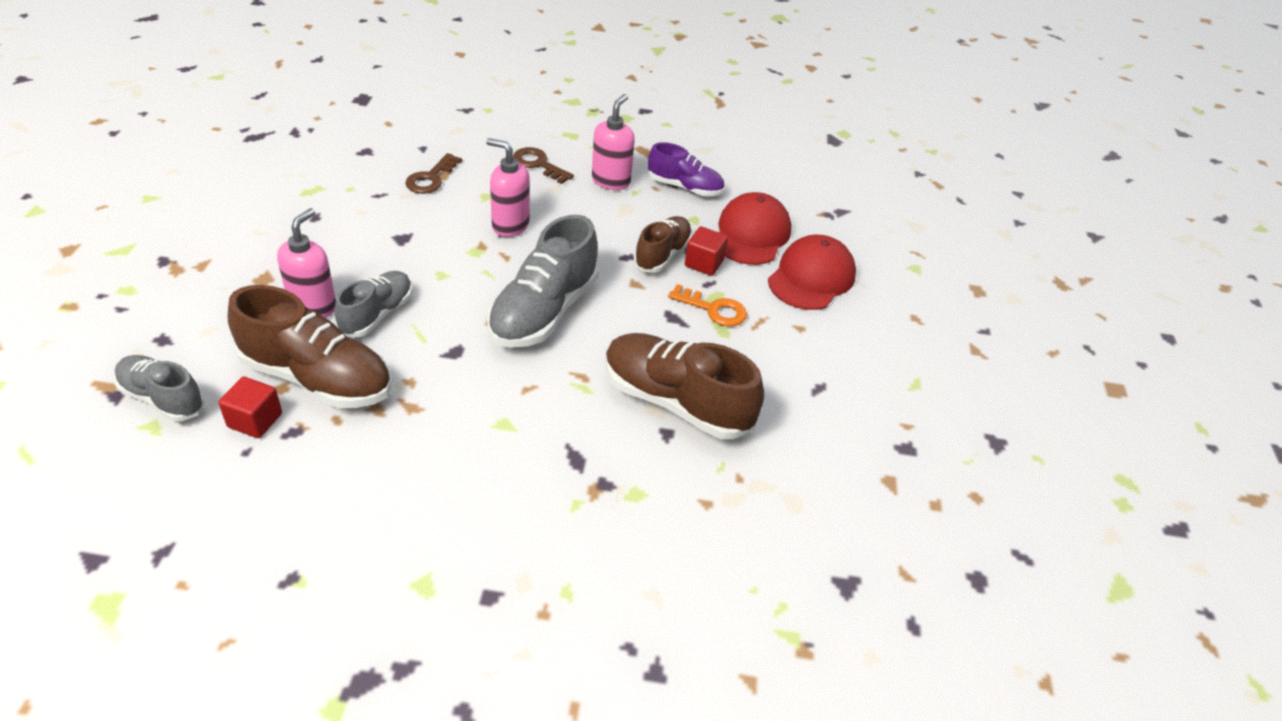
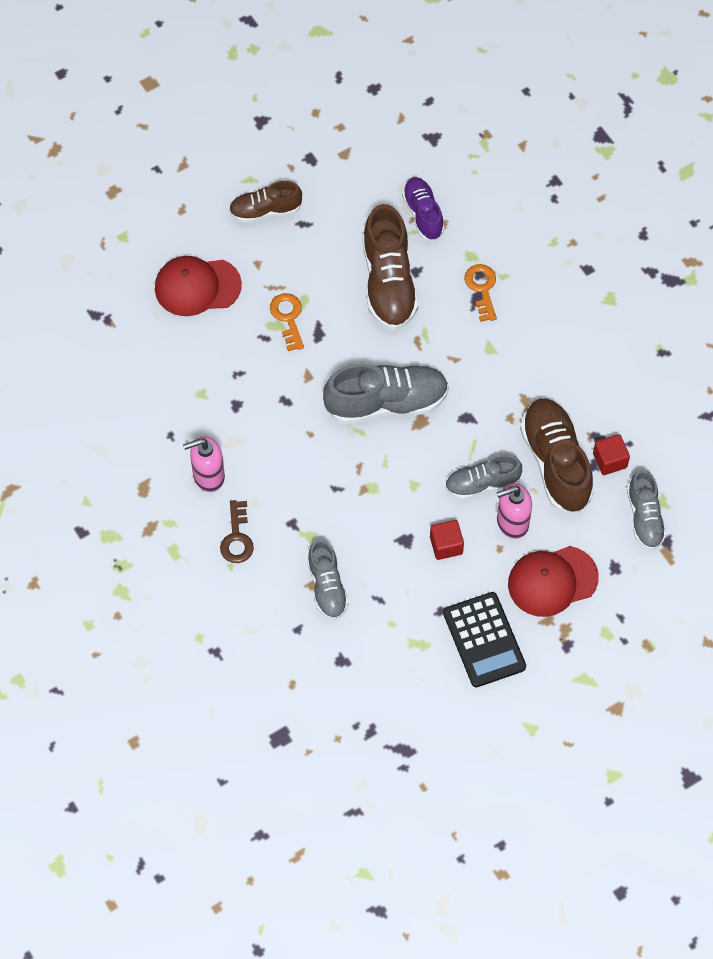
camera: 125 degrees left, 20 degrees up
(253, 221) = (484, 640): none -> black calculator
(431, 178) = (327, 587): brown key -> grey shoe
(510, 225) = (326, 492): pink soap dispenser -> none
(582, 471) = (482, 289): none -> orange key
(662, 255) = (262, 383): brown shoe -> brown shoe (265, 210)
(685, 187) = (166, 426): purple shoe -> purple shoe (423, 214)
(704, 263) = (246, 354): red cube -> red cube (446, 545)
(751, 234) = (183, 349): red cap -> red cap (552, 581)

